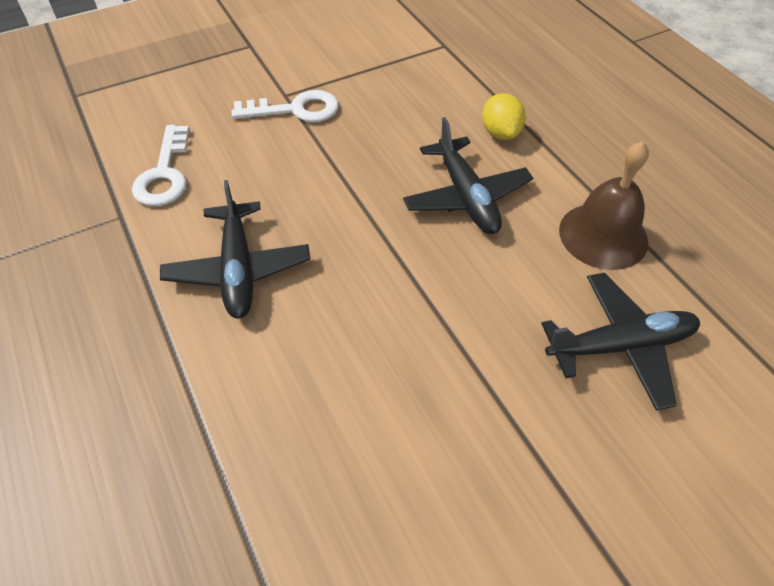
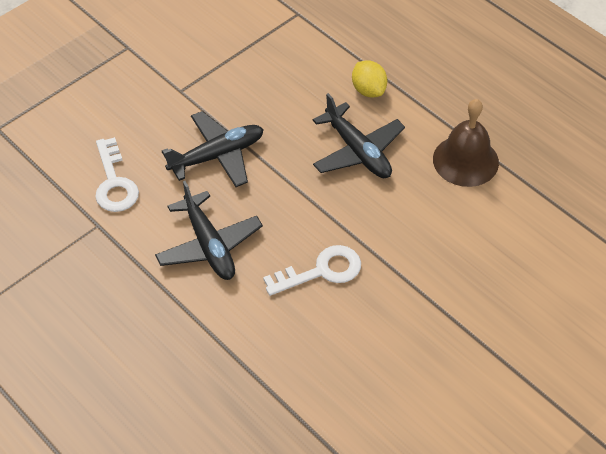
camera: 15 degrees left, 0 degrees up
(295, 110) = (195, 103): white key -> white key (321, 271)
(620, 346) = (493, 239): black plane -> black plane (217, 156)

